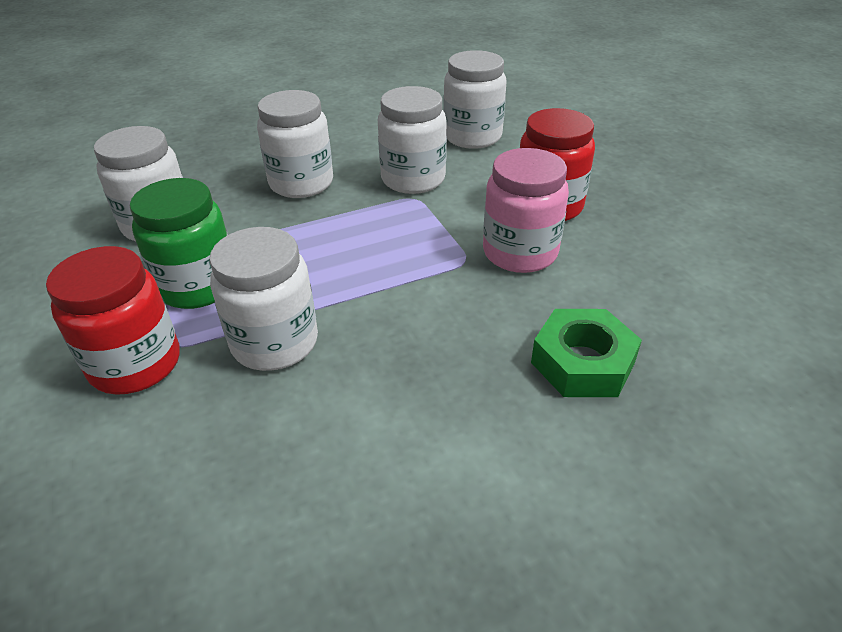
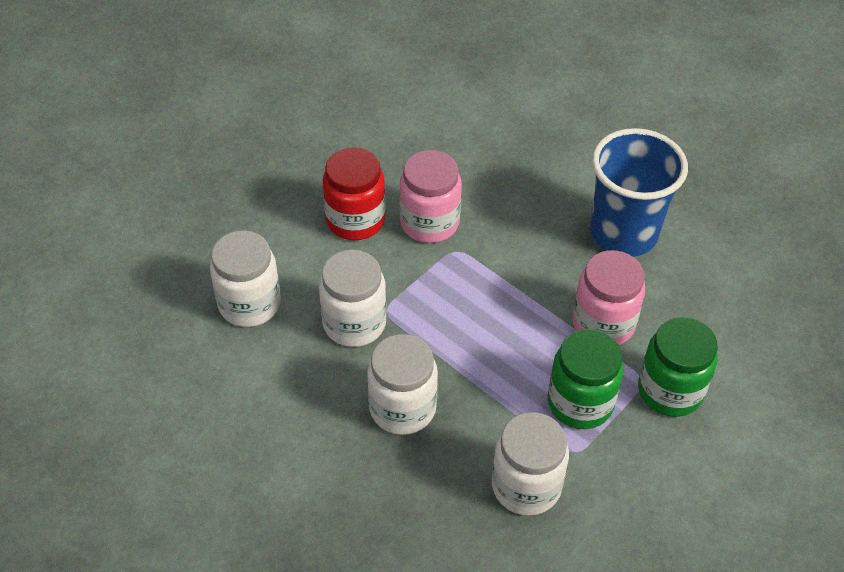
camera: 115 degrees left, 10 degrees up
(135, 364) = (670, 391): red jar -> green jar
(275, 342) = (603, 324): white jar -> pink jar
(403, 427) = (623, 234): none -> blue cup
(582, 362) = (524, 170): green nut -> none

